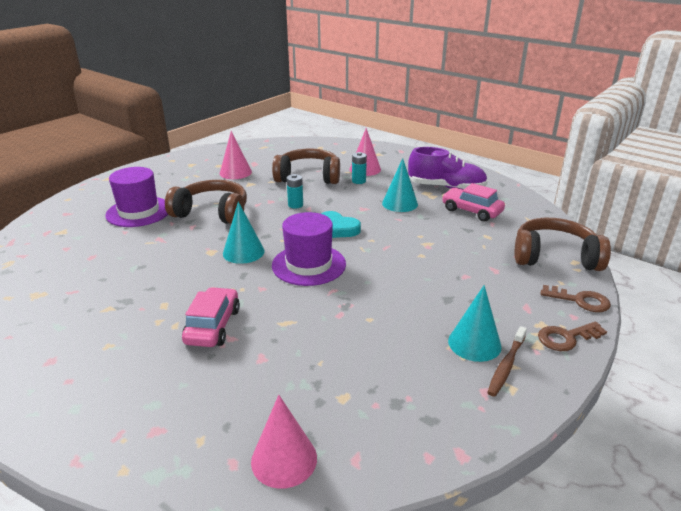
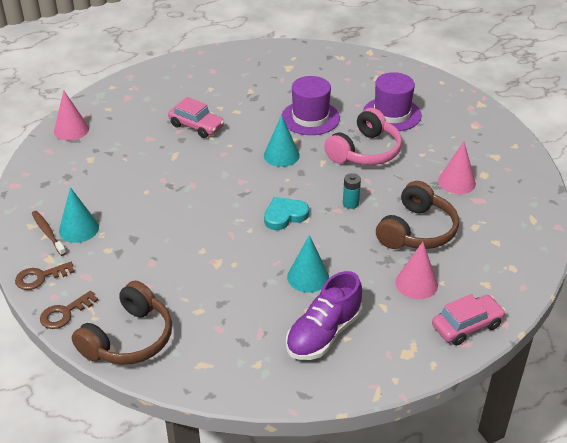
camera: 115 degrees right, 10 degrees up
(212, 213) = (365, 151): brown headphones -> pink headphones
(309, 265) = (237, 183): purple hat -> purple hat (310, 118)
(358, 181) = (384, 266): turquoise battery -> none
(471, 211) = (254, 326): pink car -> pink car (466, 326)
(566, 338) = (40, 277): brown key -> brown key turned 120 degrees counterclockwise

